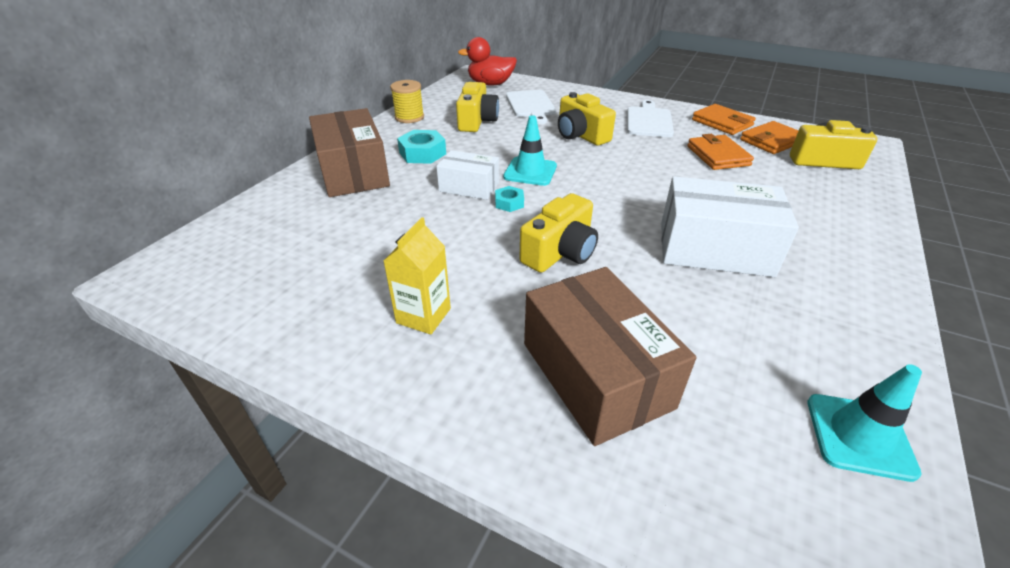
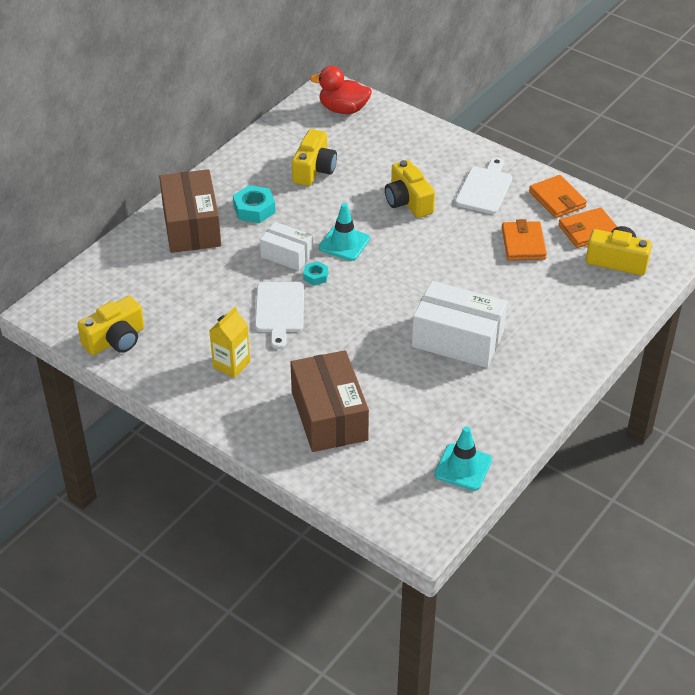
camera: 10 degrees right, 5 degrees up
(409, 117) = (249, 157): yellow spool -> none
(531, 105) = (375, 151): white cutting board -> white cutting board (279, 310)
(560, 252) = (340, 328): yellow camera -> yellow camera (116, 340)

